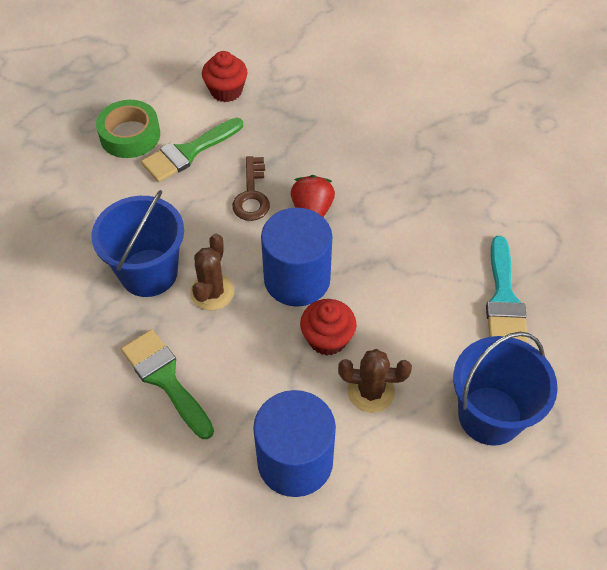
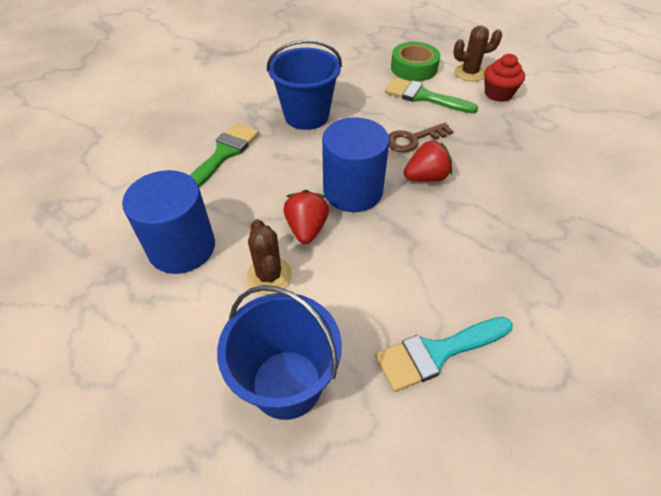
camera: 65 degrees right, 5 degrees down
(212, 292) = (310, 150): brown cactus -> brown cactus (469, 73)
(327, 338) = (307, 229): red cupcake -> red strawberry

